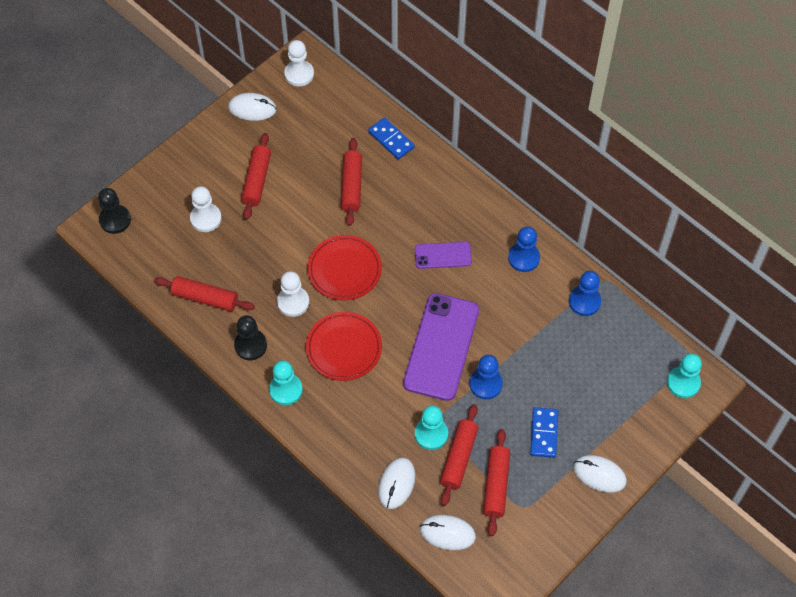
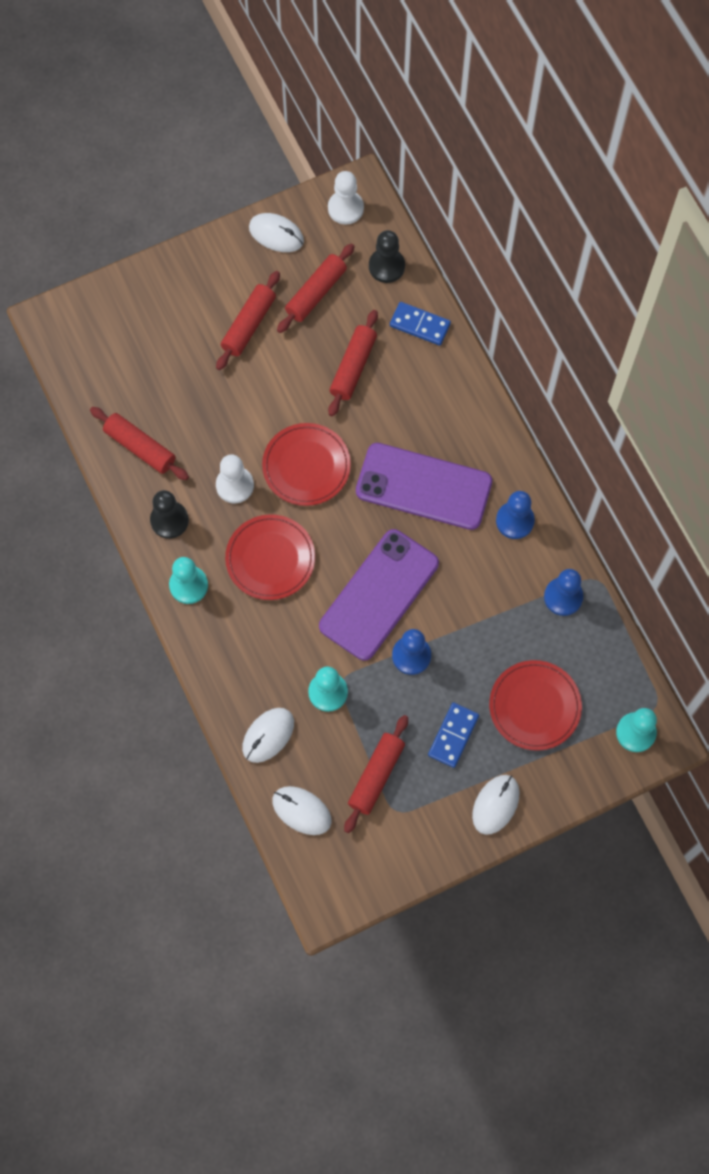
camera: 20 degrees right, 10 degrees up
(115, 220) = (75, 321): black pawn -> black pawn (386, 266)
(206, 218) = (175, 352): white pawn -> none
(391, 140) = (420, 325): blue domino -> blue domino turned 45 degrees counterclockwise
(443, 255) = (423, 486): purple phone -> purple phone, size x1.92
(459, 458) = (347, 730): red rolling pin -> red rolling pin (316, 293)
(597, 390) = (534, 706): none -> red plate
(599, 474) = (495, 804): white mouse -> white mouse turned 75 degrees clockwise

